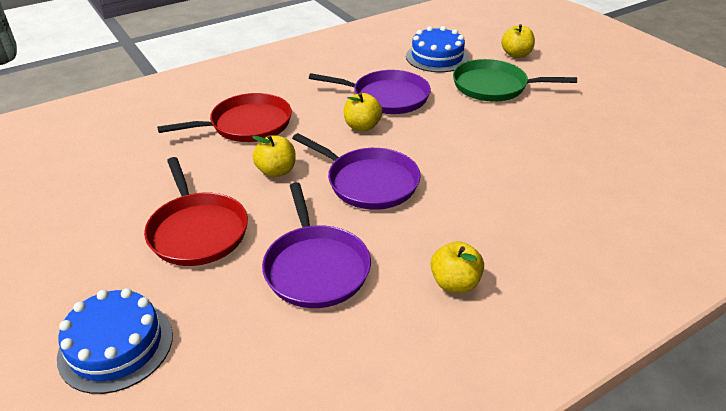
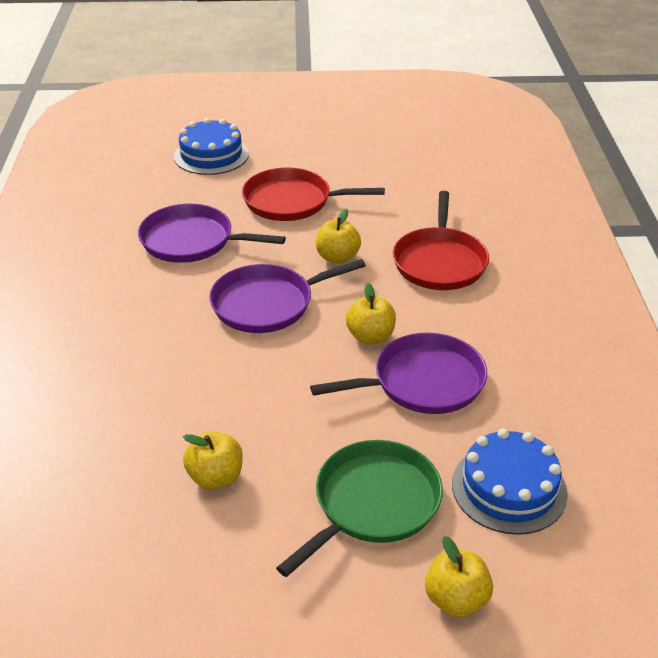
camera: 120 degrees right, 0 degrees up
(386, 97) = (422, 382): purple pan -> purple pan turned 150 degrees counterclockwise
(455, 283) = (98, 298): yellow apple -> yellow apple (215, 477)

